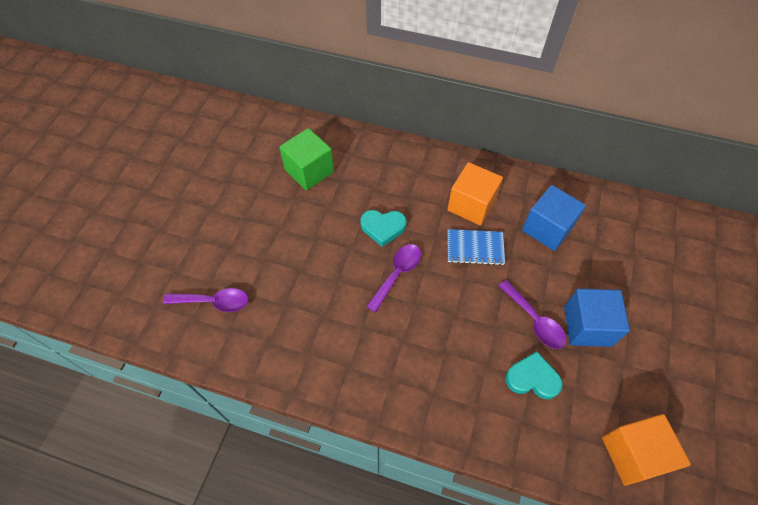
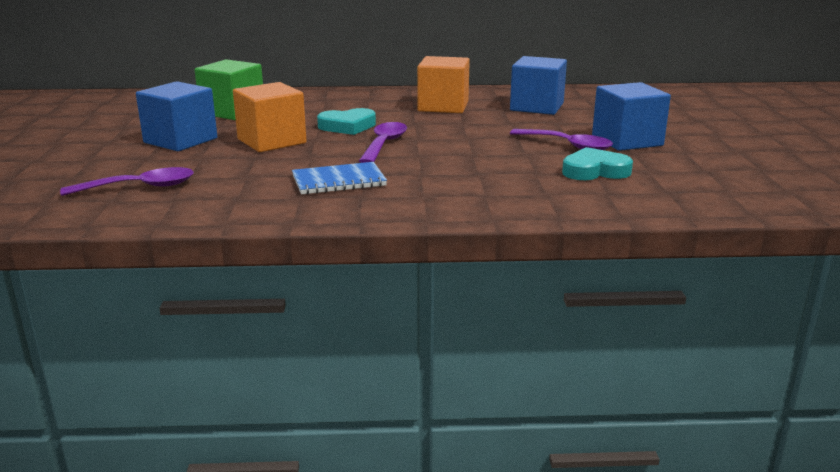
camera: 20 degrees left, 35 degrees down
(259, 221) = (180, 140): none -> blue cube
(475, 248) = (466, 123): blue notebook -> blue notebook (338, 181)
(633, 454) = (747, 189): orange cube -> orange cube (271, 141)

